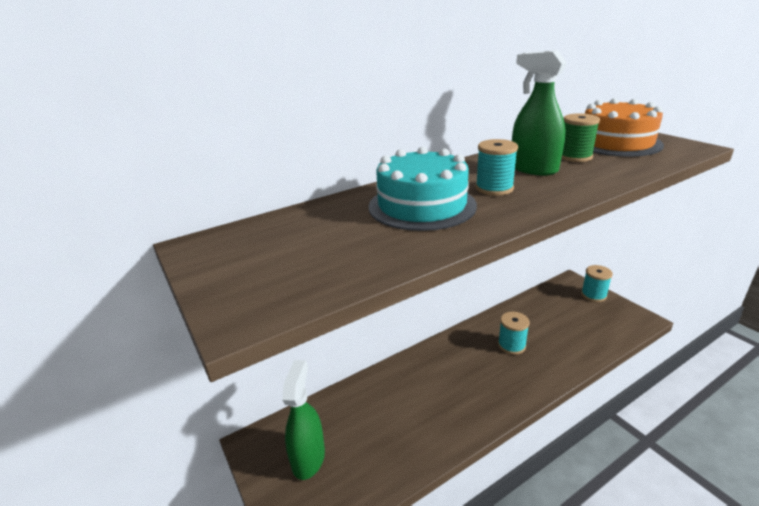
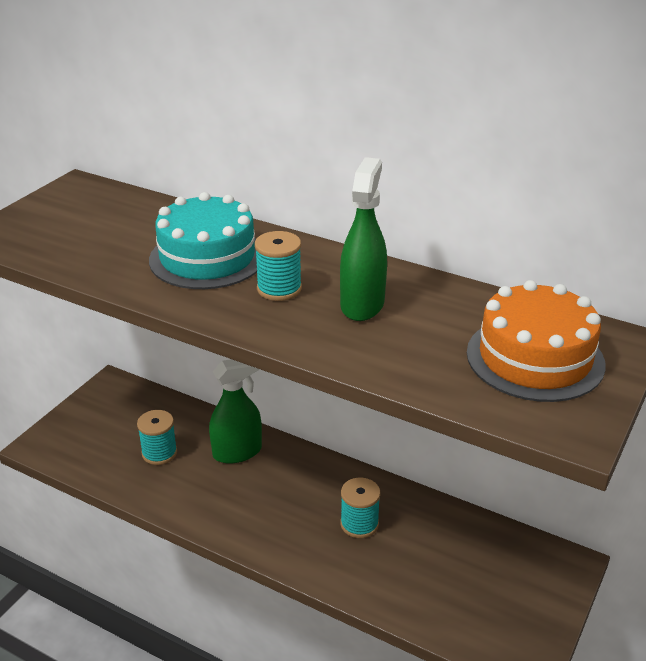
camera: 60 degrees right, 5 degrees up
(308, 458) = (111, 422): green spray bottle -> green spray bottle (237, 452)
(575, 157) = (436, 329): green spool -> none
(593, 295) = (551, 595): turquoise spool -> turquoise spool (159, 453)

